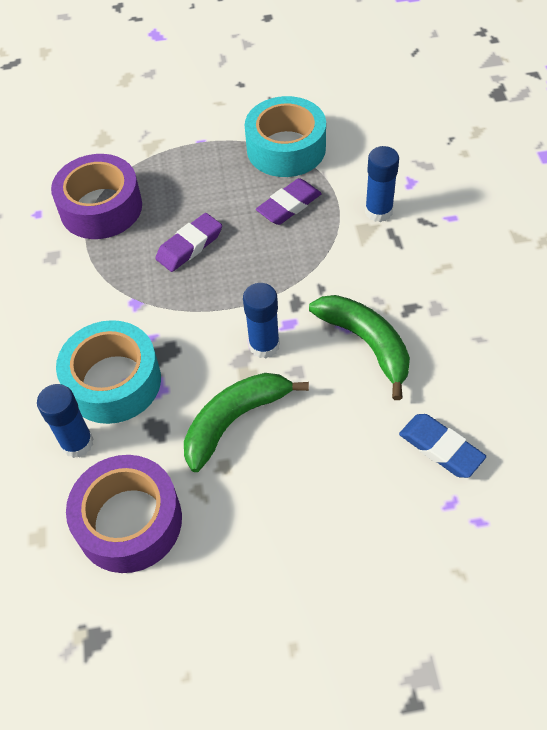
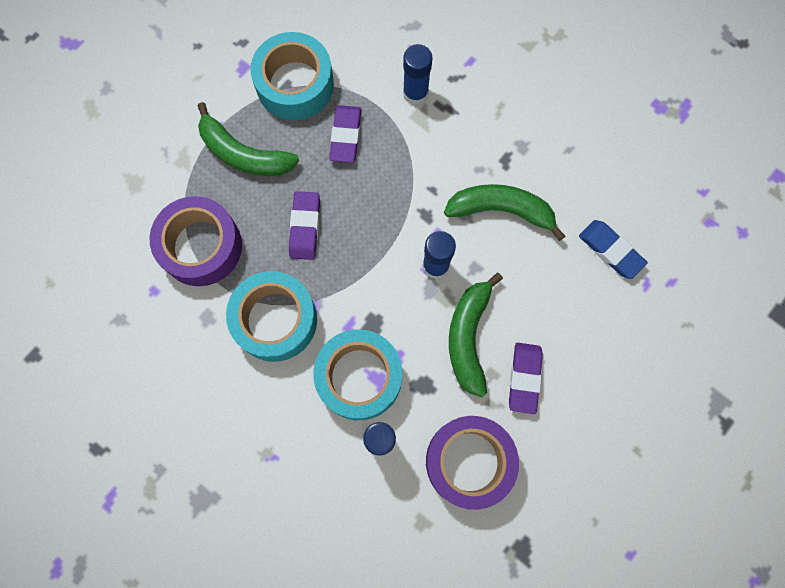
camera: 45 degrees left, 20 degrees up
(97, 293) = (275, 320): none -> turquoise tape
(198, 169) = (243, 153): none -> green banana
(249, 492) = (524, 378): none -> purple eraser
(440, 448) = (610, 250): blue eraser -> blue eraser turned 45 degrees clockwise

